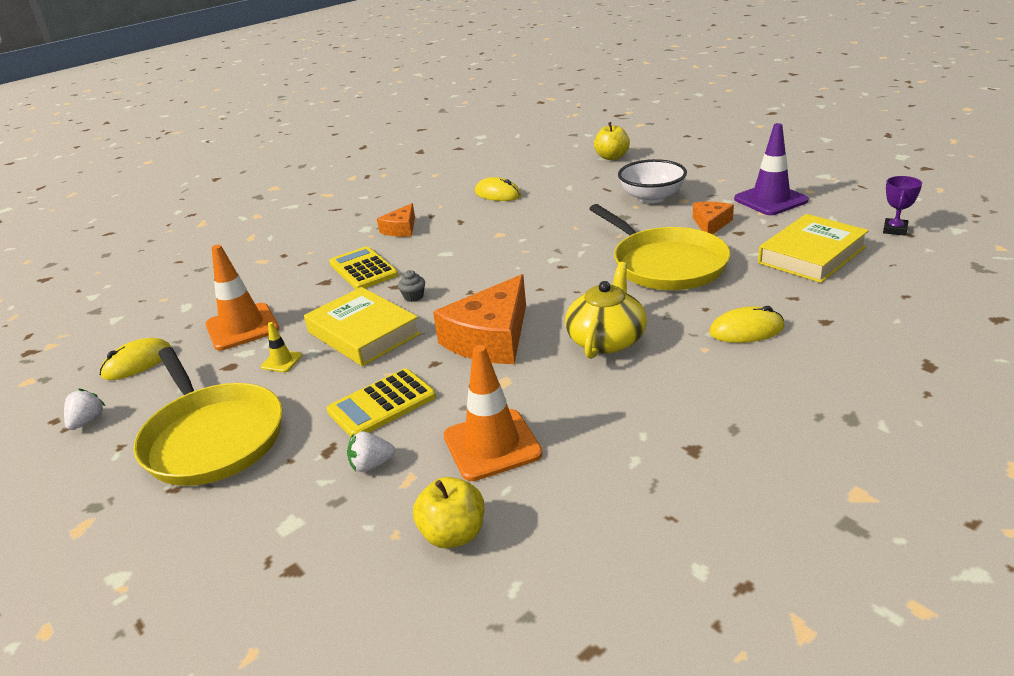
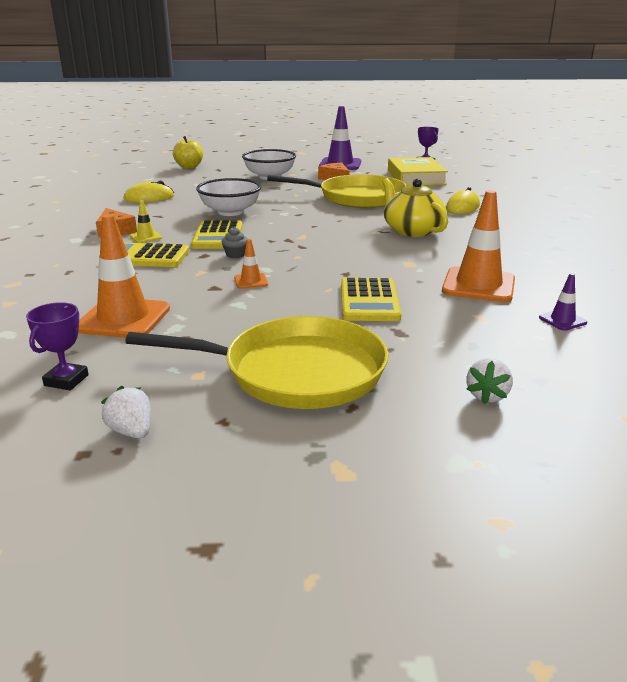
camera: 55 degrees left, 5 degrees down
(137, 363) = (66, 380): yellow mouse -> purple trophy
(281, 361) = (226, 317): yellow traffic cone -> yellow traffic cone (146, 237)
(363, 333) = (251, 281): yellow book -> orange traffic cone
(371, 465) = (444, 323): white strawberry -> white strawberry (487, 396)
(446, 267) = (218, 236): none -> yellow calculator
(453, 534) = (562, 320): yellow apple -> purple traffic cone
(490, 338) = (348, 252): orange cheese -> none
(516, 239) = (230, 212): none -> white bowl

